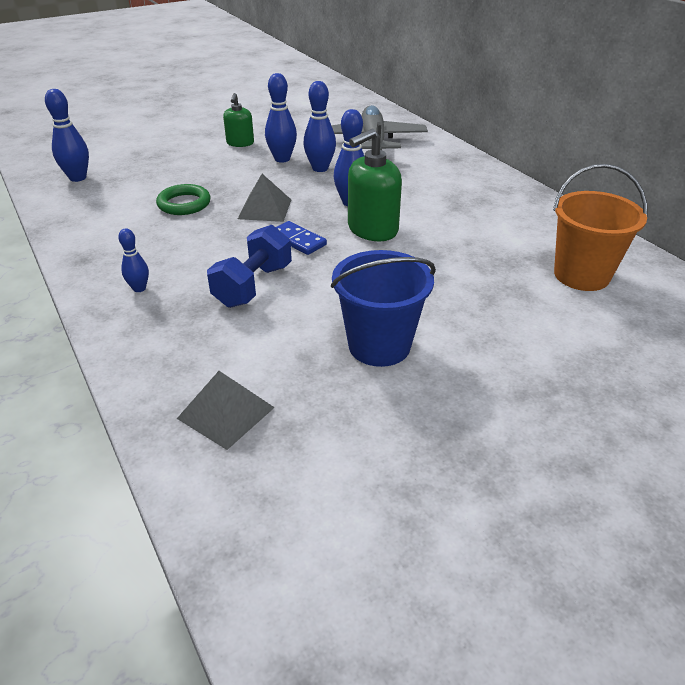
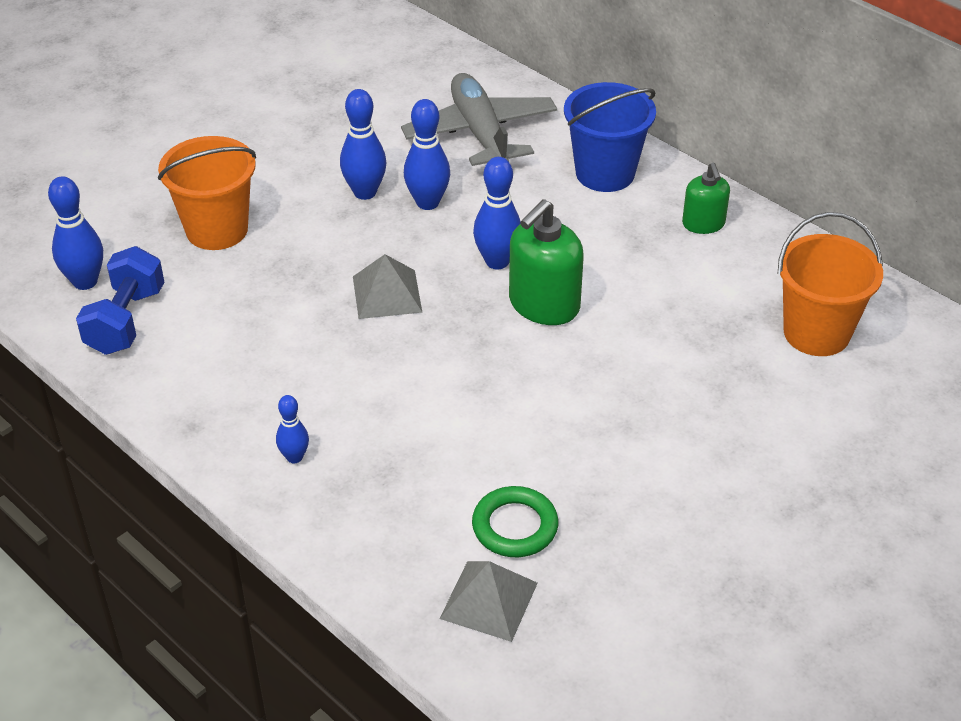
camera: 15 degrees left, 5 degrees up
(177, 164) = (217, 230): none -> orange bucket
(184, 204) = (271, 304): green ring -> green ring (515, 526)
(240, 143) = (286, 169): green soap dispenser -> green soap dispenser (703, 224)
(253, 285) = (434, 425): blue dumbbell -> blue dumbbell (126, 321)
(298, 240) = (456, 341): blue domino -> none
(379, 345) = (619, 481): blue bucket -> blue bucket (605, 173)

